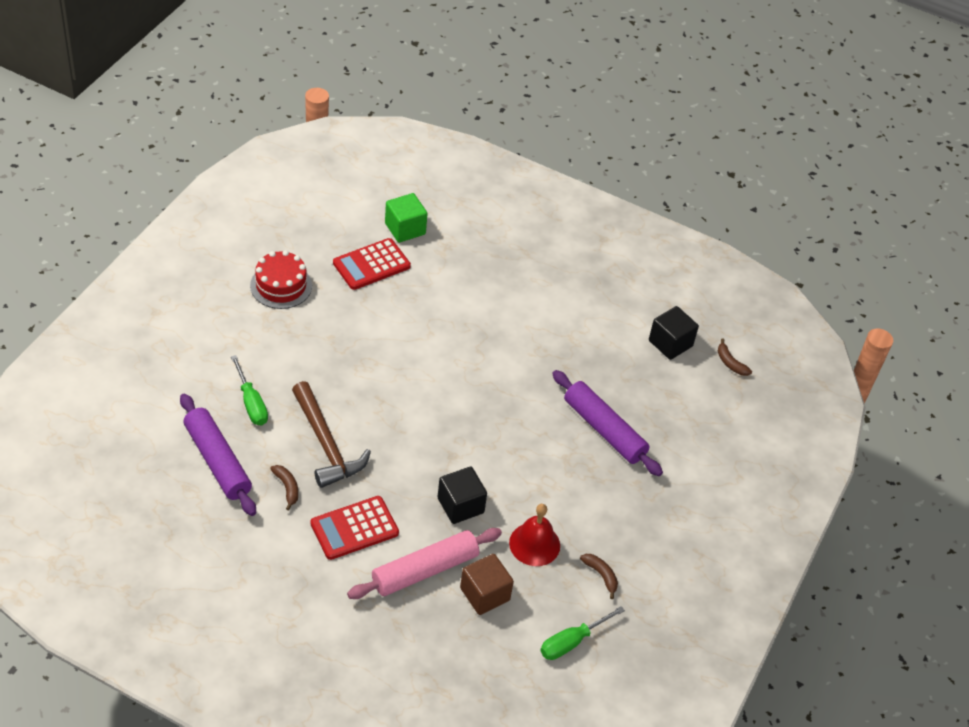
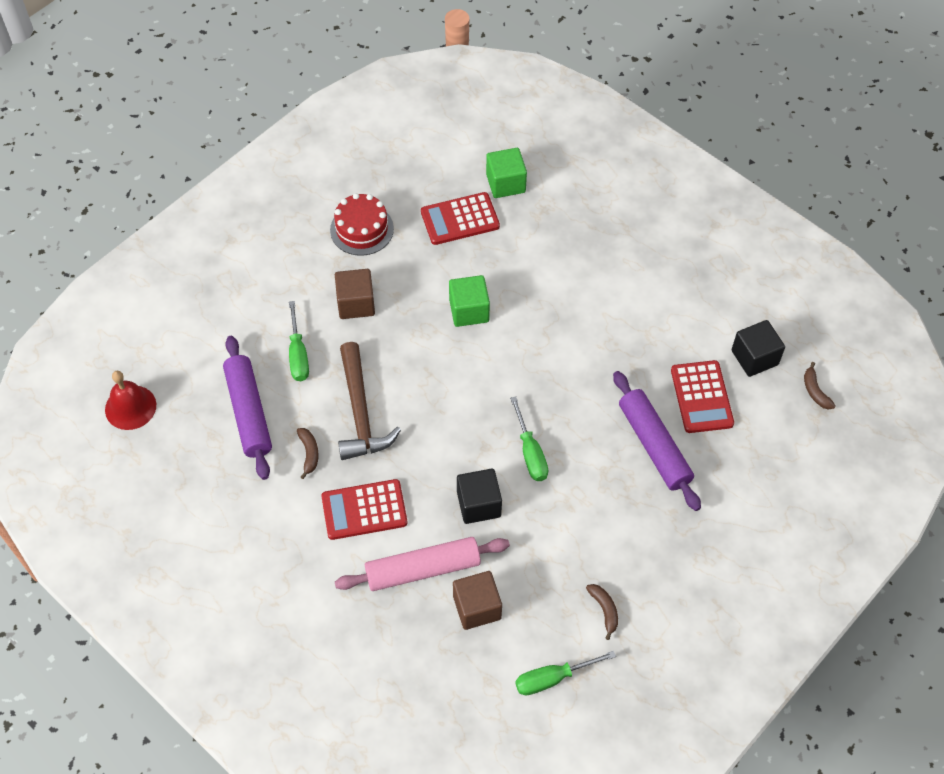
camera: 20 degrees right, 10 degrees up
(294, 350) = (356, 303): none -> brown cube
(403, 341) = (469, 310): none -> green cube
(495, 454) = (530, 453): none -> green screwdriver
(534, 544) = (544, 561): red bell -> red bell (130, 407)
(634, 383) = (701, 397): none -> red calculator

